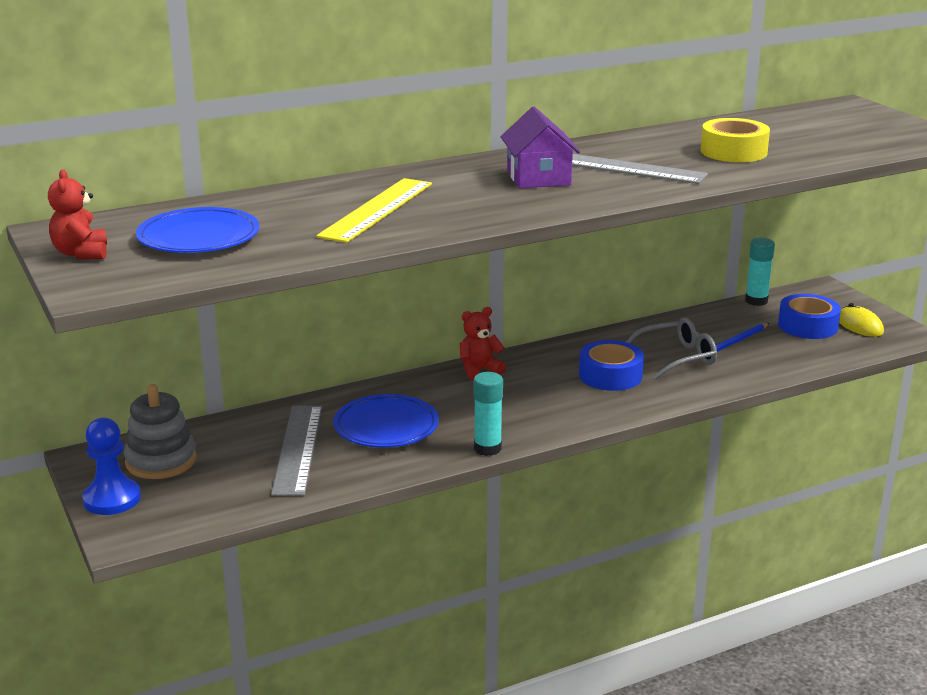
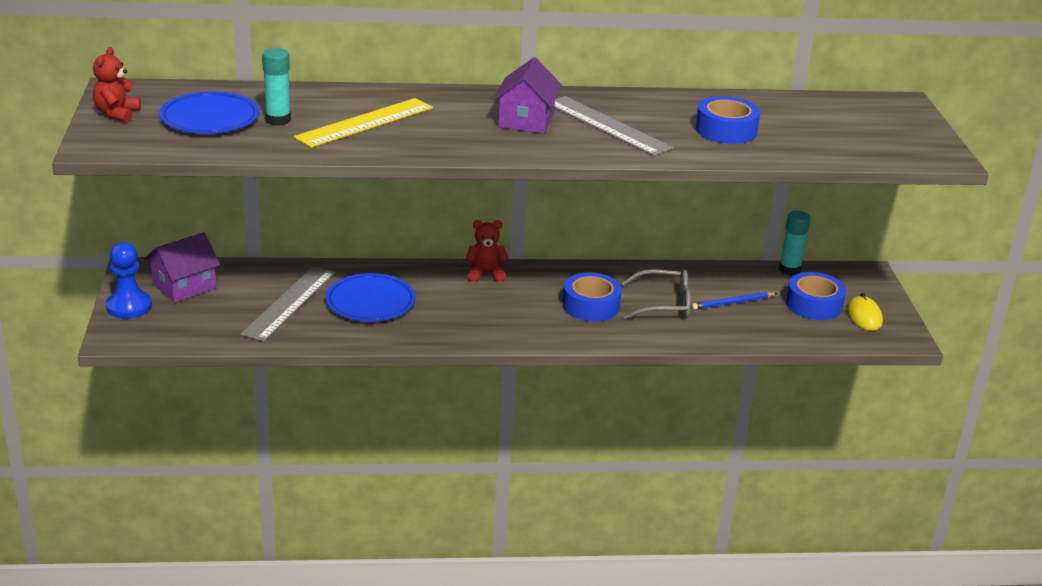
camera: 20 degrees right, 5 degrees up
(161, 461) = (184, 286): grey stacking toy -> purple house
(487, 448) = (433, 341): turquoise glue stick -> turquoise glue stick (278, 120)
(733, 151) = (726, 130): yellow tape -> blue tape

